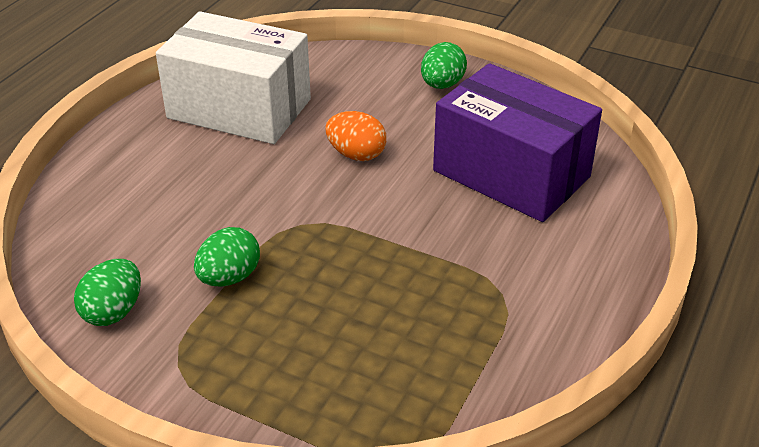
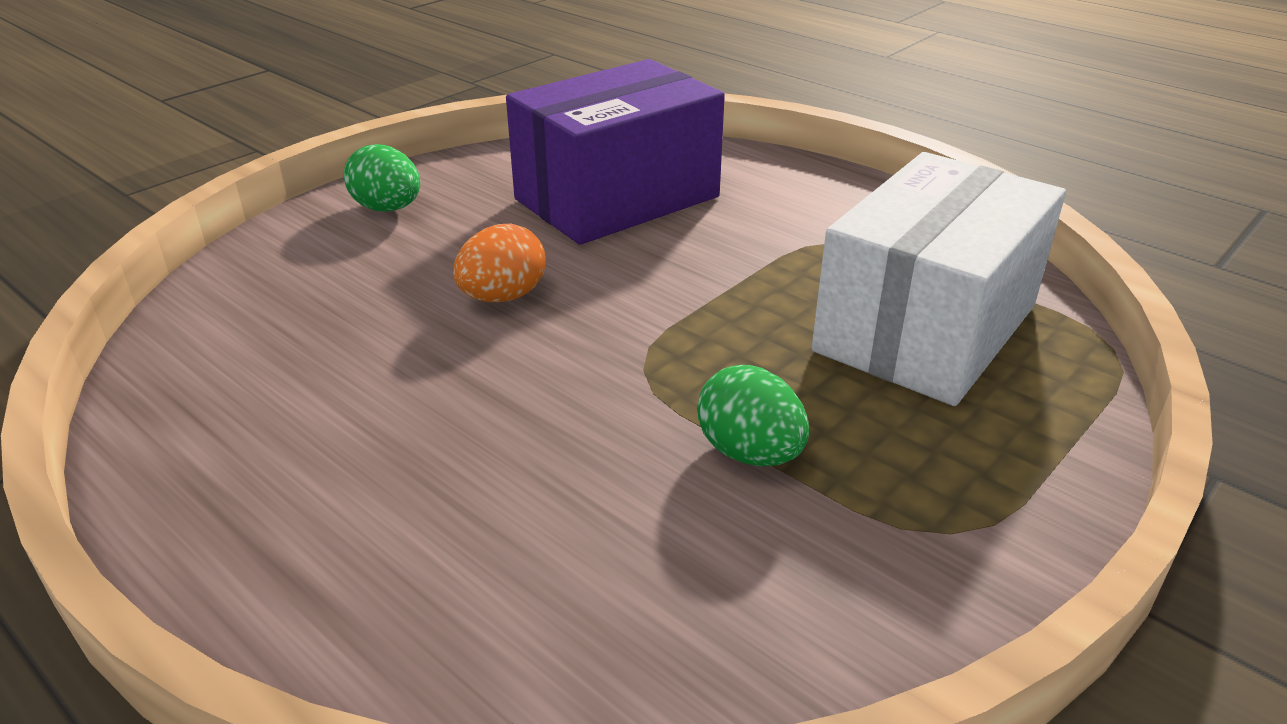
camera: 75 degrees left, 5 degrees down
(113, 312) = (807, 608): green egg -> none
(239, 109) = (281, 394): white box -> white box (926, 328)

